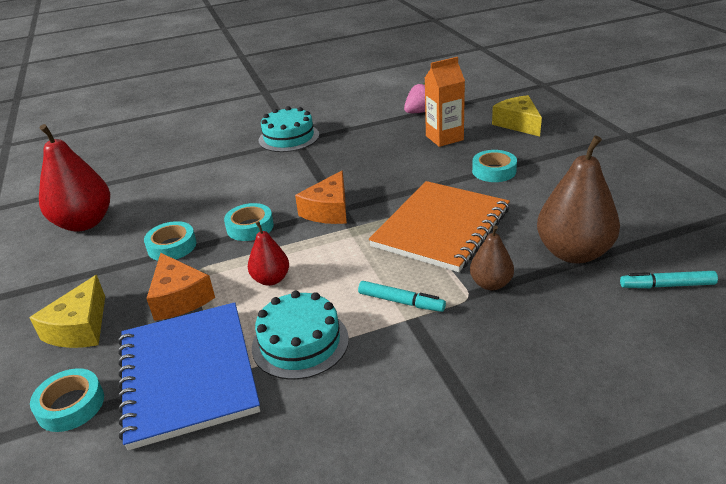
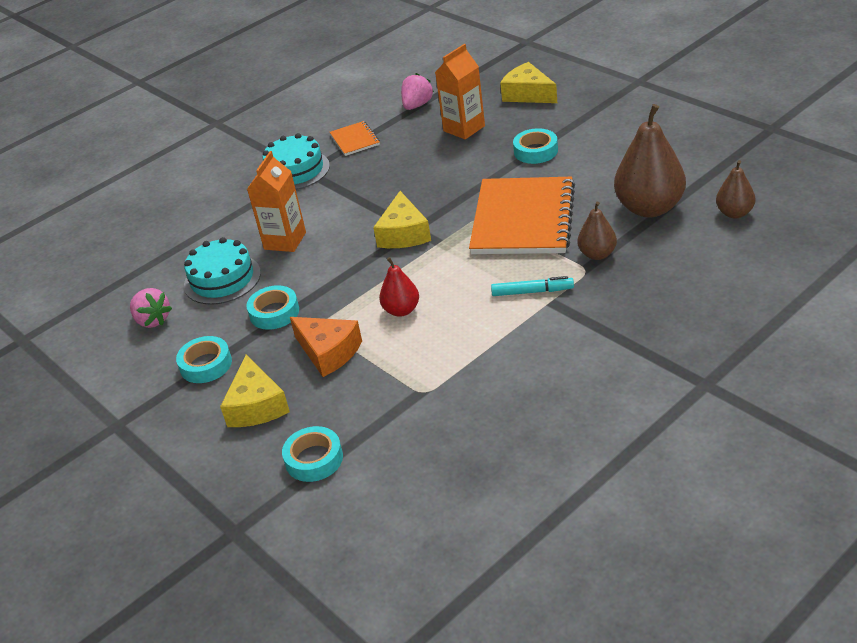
camera: 20 degrees left, 5 degrees up
(84, 223) = (153, 320): red pear -> pink strawberry
(188, 374) = (395, 403): blue notebook -> none
(233, 189) = (285, 241): none -> orange carton
(250, 227) = (338, 272): turquoise tape -> turquoise tape (206, 365)
(300, 343) = (471, 350): turquoise cake -> turquoise cake (222, 279)
(329, 210) = (404, 233): orange cheese -> yellow cheese
(351, 126) = (355, 140): none -> orange notebook
(667, 285) = (734, 213): turquoise marker -> brown pear

